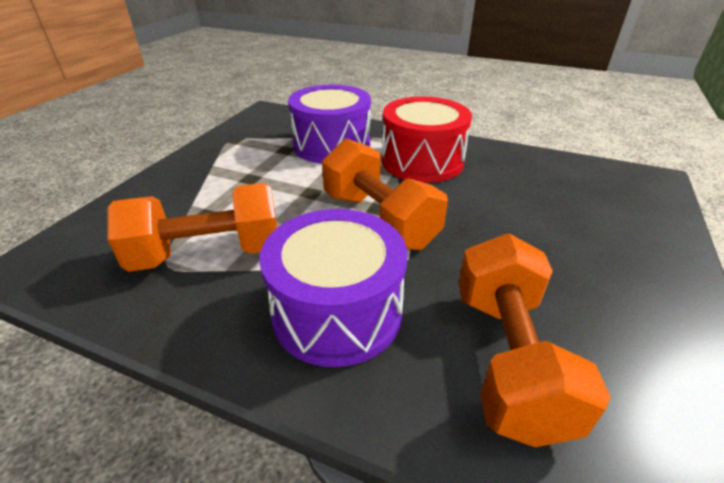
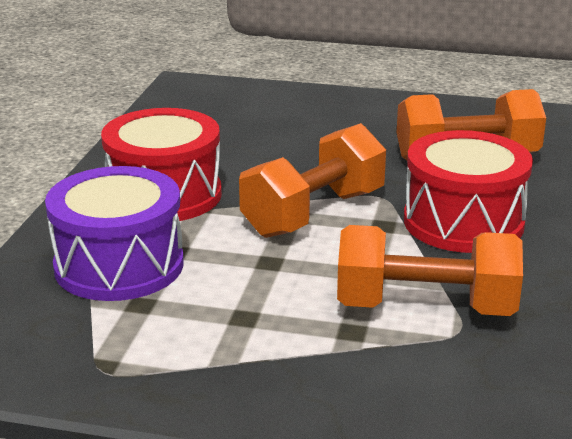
camera: 100 degrees left, 10 degrees down
(209, 253) = (425, 308): orange dumbbell -> orange dumbbell turned 60 degrees counterclockwise
(337, 311) = (463, 222): purple drum -> red drum

